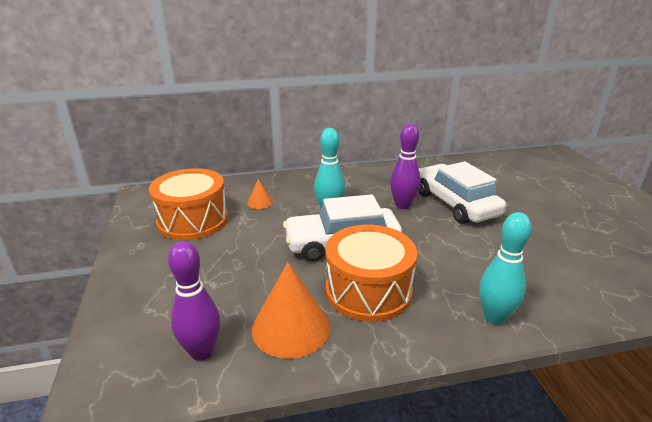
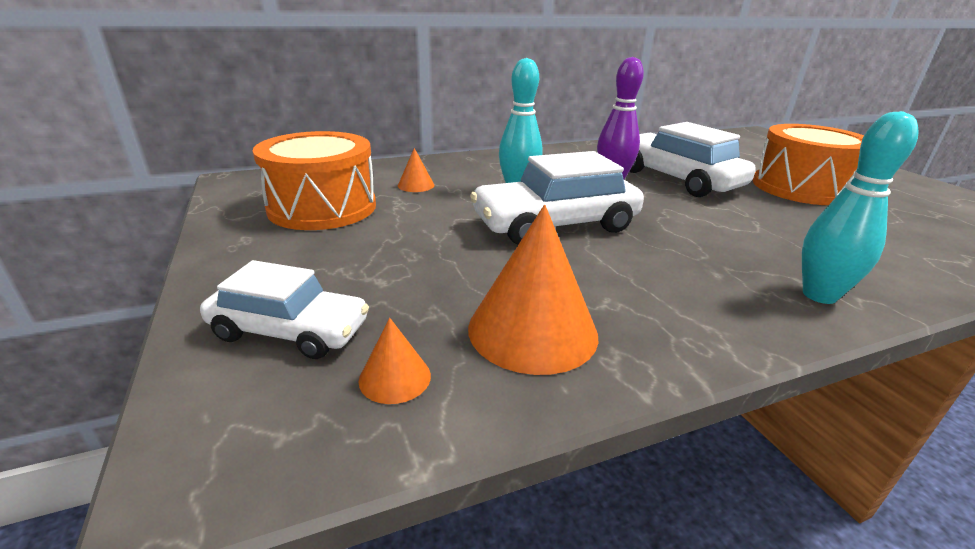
camera: 10 degrees left, 0 degrees up
(153, 316) = (290, 330): none -> white car
(201, 352) = (395, 377): purple bowling pin -> orange cone
(368, 290) = (624, 275): orange drum -> orange drum (801, 188)

